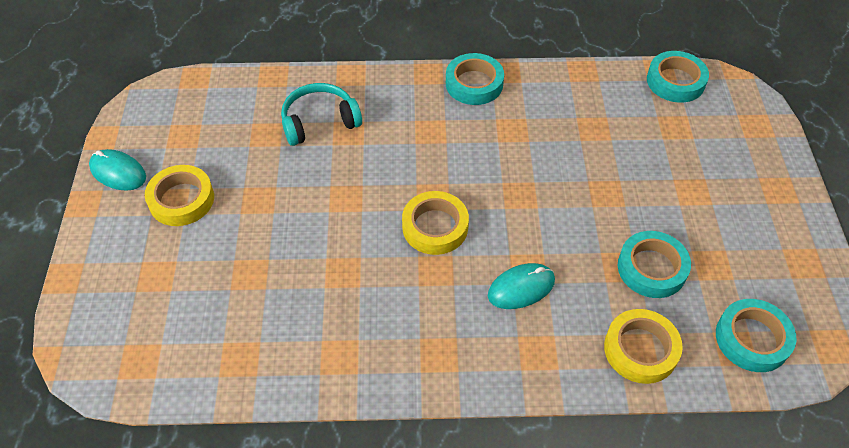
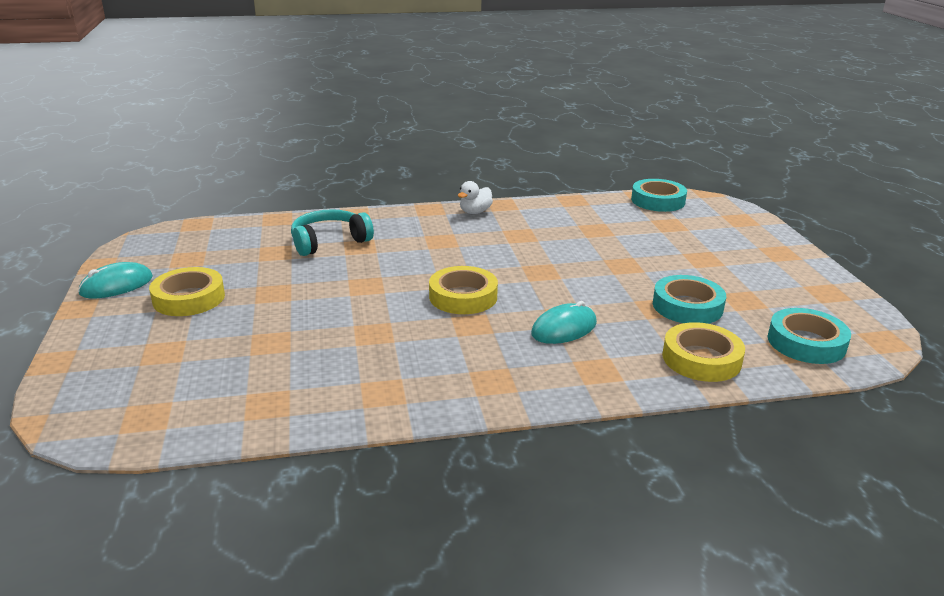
camera: 10 degrees left, 25 degrees down
(118, 172) = (116, 285): turquoise mouse -> turquoise mouse turned 60 degrees counterclockwise
(474, 84) = (475, 212): turquoise tape -> white duck

